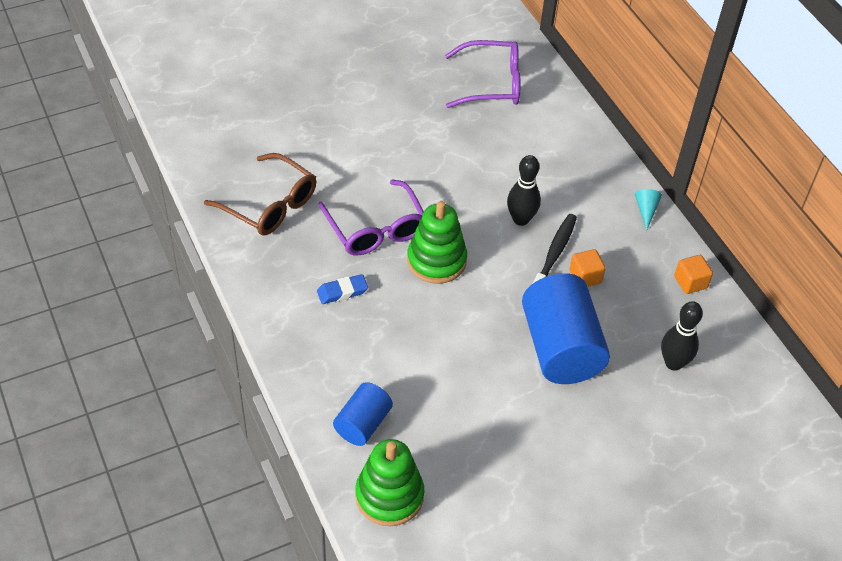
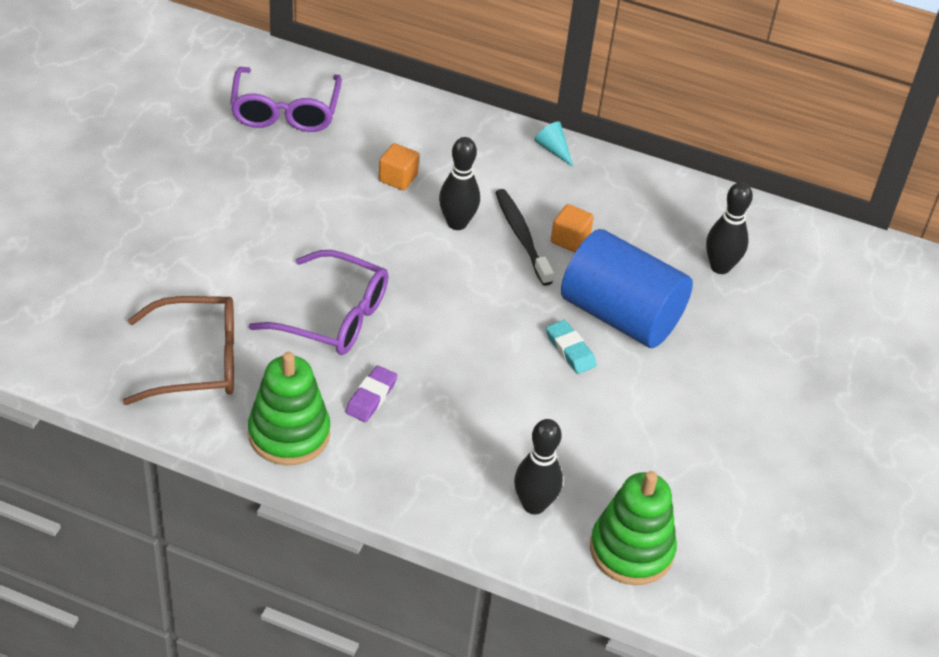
camera: 45 degrees left, 5 degrees down
(342, 291) = (371, 397): blue eraser -> purple eraser
(362, 424) = (534, 505): blue cylinder -> black bowling pin
(436, 260) = (425, 309): green stacking toy -> green stacking toy (289, 434)
(492, 84) = (285, 111): purple glasses -> purple glasses turned 135 degrees clockwise
(499, 347) = (570, 350): none -> turquoise eraser
(690, 282) = (657, 190): orange cube -> orange cube (398, 178)

